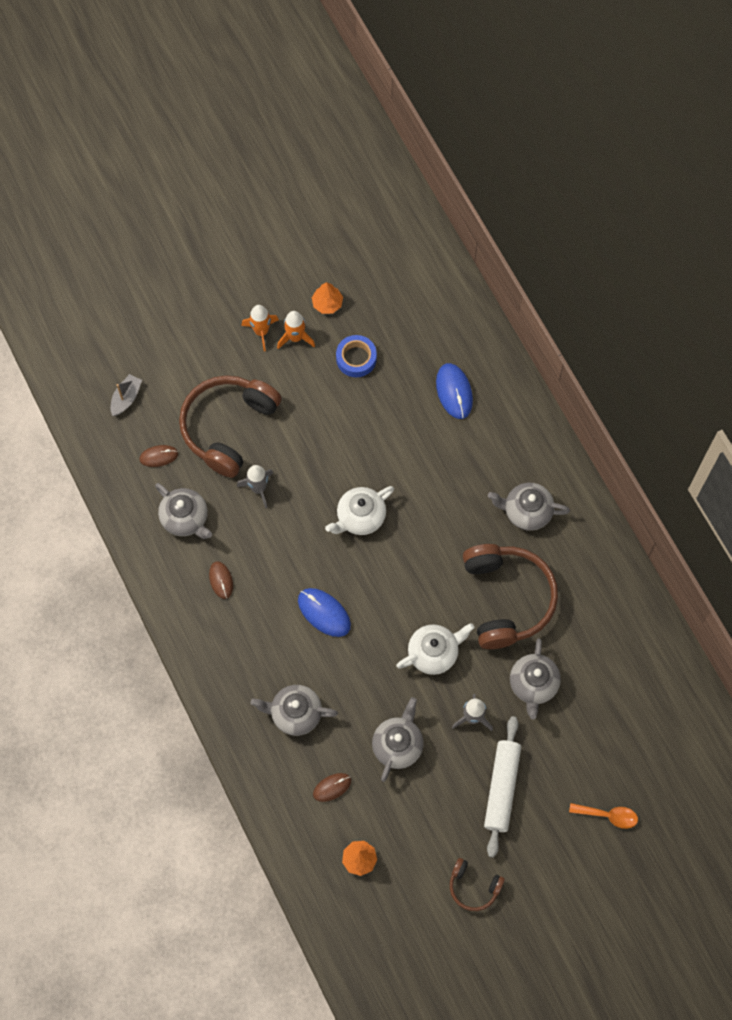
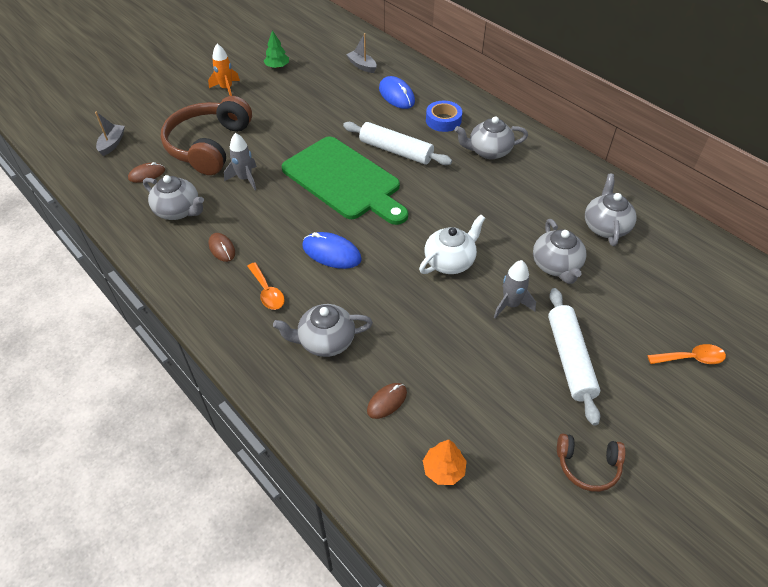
camera: 15 degrees left, 20 degrees down
(254, 645) = (267, 292): none -> orange spoon
(295, 337) = (256, 87): orange rocket -> none
(327, 303) = (277, 67): orange tree -> green tree
(356, 358) = (310, 90): blue tape -> blue tape (443, 120)
(360, 517) = (344, 180): white teapot -> green cutting board
(398, 745) = (444, 345): grey teapot -> grey teapot (605, 227)
(426, 485) = (396, 151): none -> white rolling pin
(428, 327) = (362, 66): none -> grey boat
(506, 599) = (499, 210): brown headphones -> none

